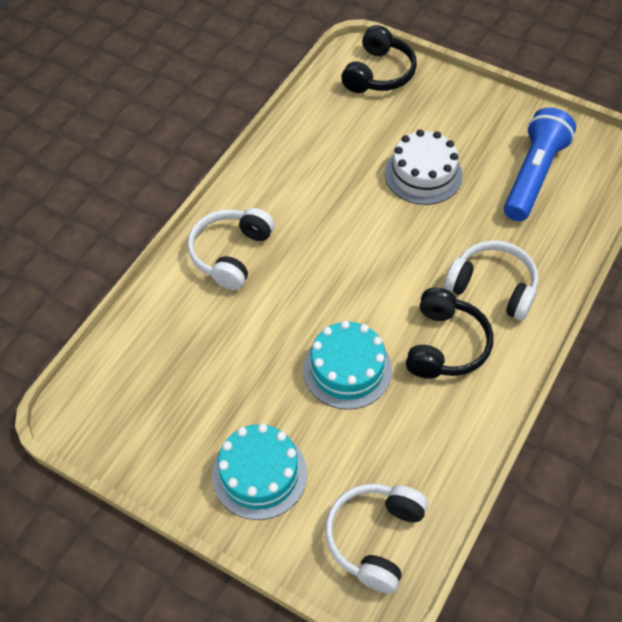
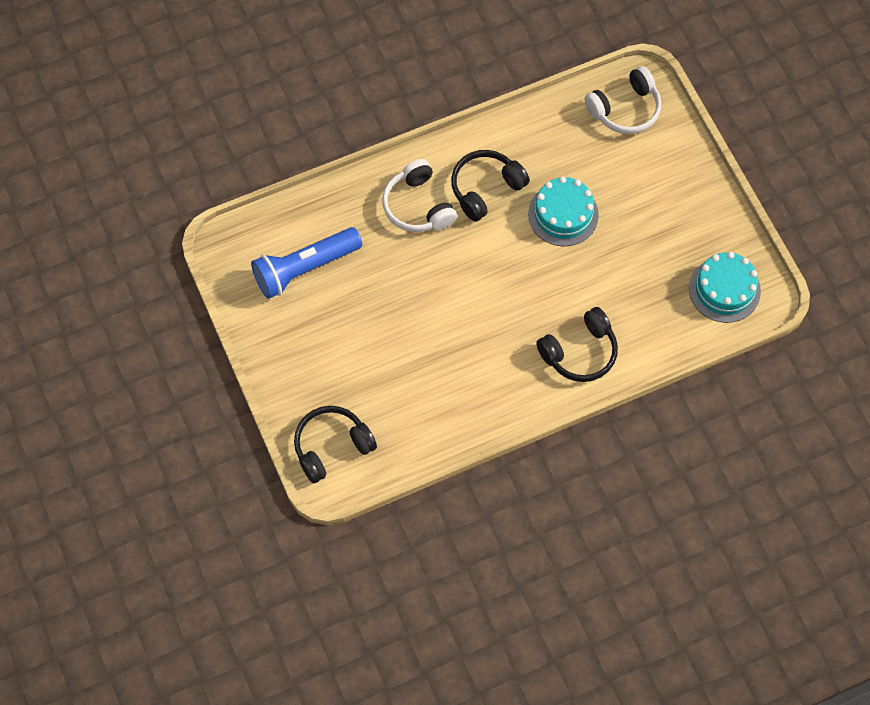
camera: 145 degrees left, 10 degrees up
(231, 254) = (580, 352): white headphones -> black headphones
(259, 474) = (667, 186): turquoise cake -> turquoise cake (724, 289)
(423, 174) = (384, 324): white cake -> none

